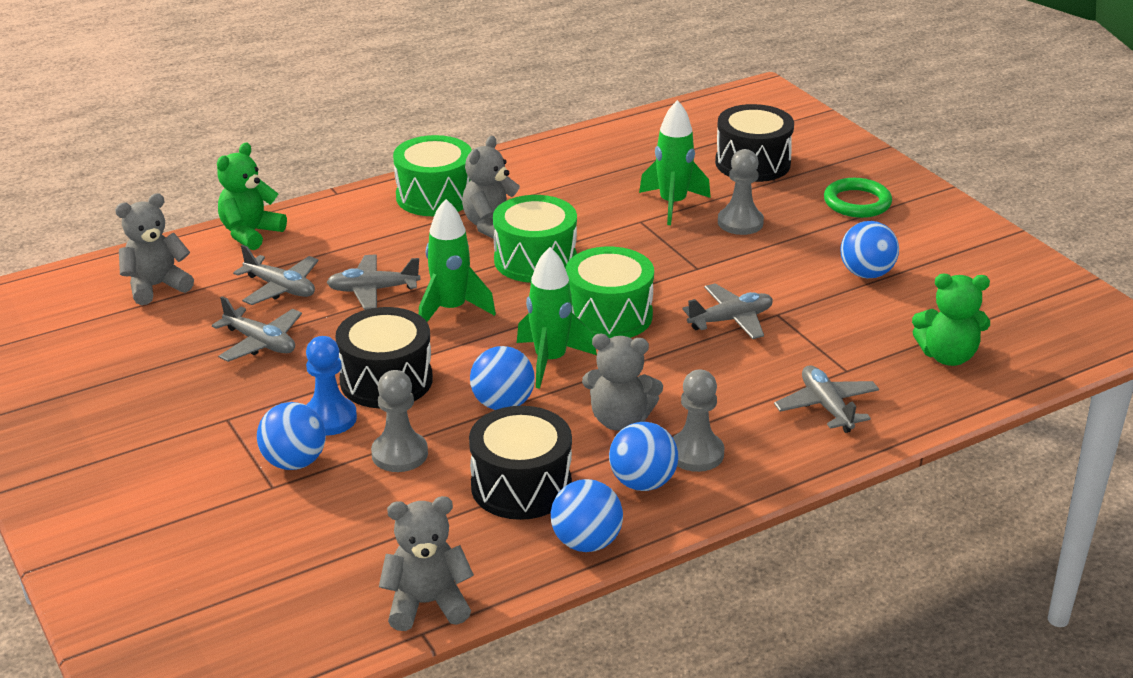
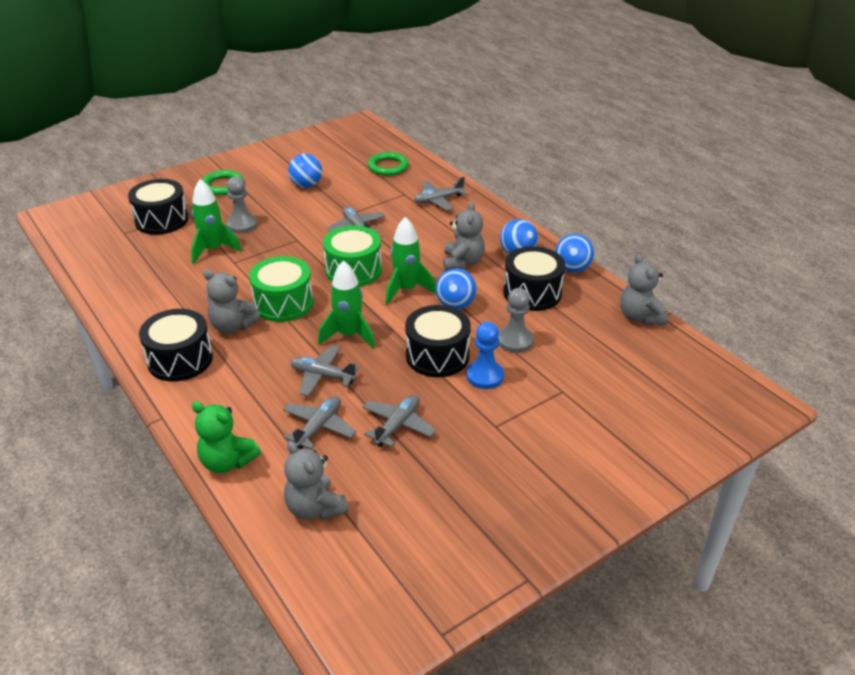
camera: 95 degrees left, 5 degrees up
(294, 462) = (535, 385): blue ball -> none
(373, 290) = (322, 376): grey plane -> grey plane turned 120 degrees clockwise
(435, 196) = (180, 359): green drum -> black drum
(695, 453) = (488, 238): grey pawn -> none
(947, 356) = (388, 167): green teddy bear -> green ring

